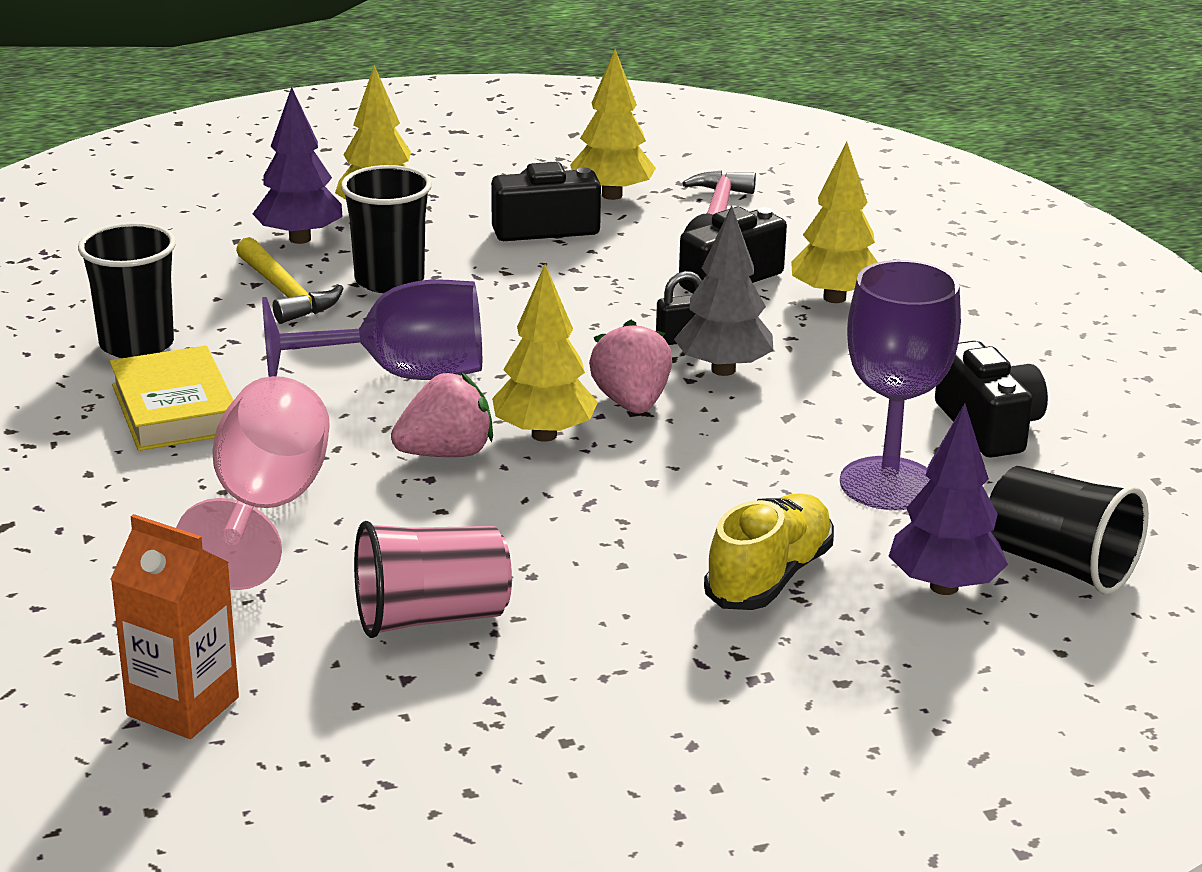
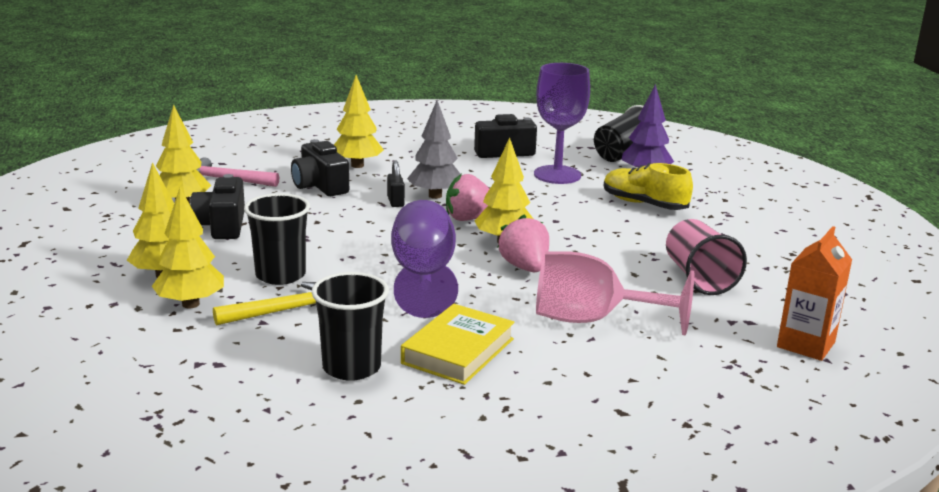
camera: 85 degrees left, 5 degrees down
(174, 409) = (458, 351): yellow book -> yellow book turned 45 degrees counterclockwise
(300, 239) = (190, 304): purple tree -> yellow tree

